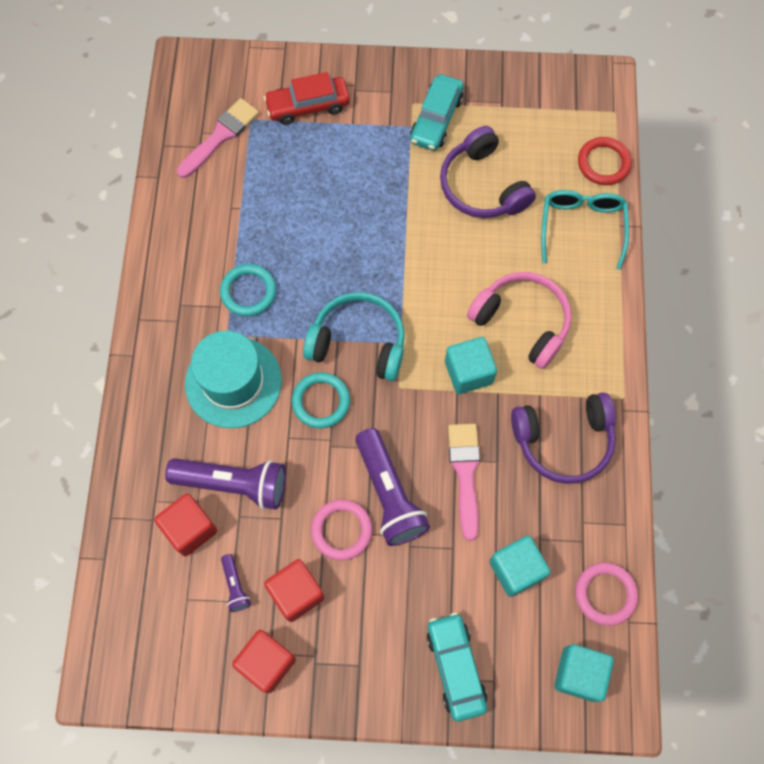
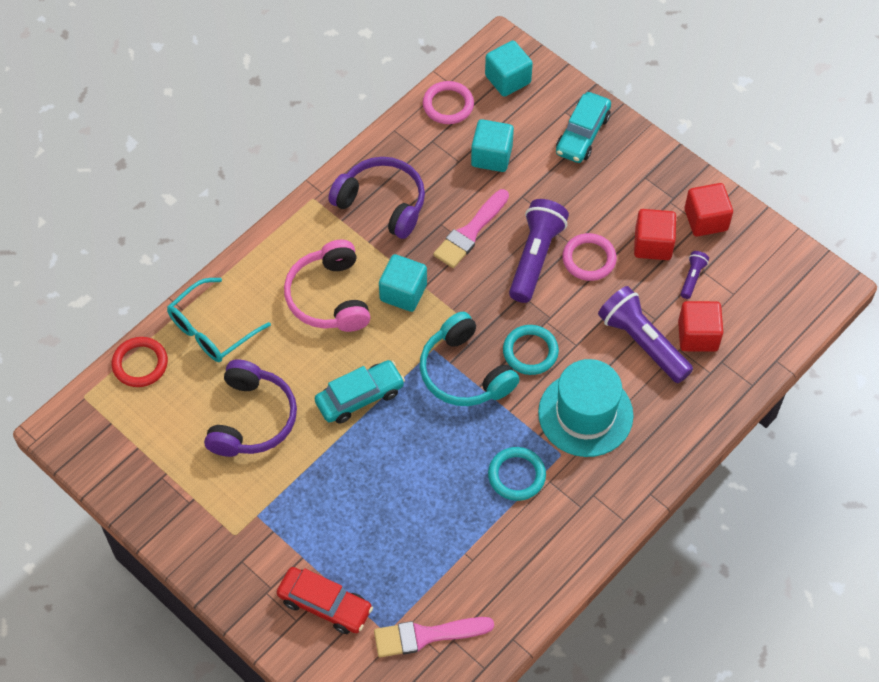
camera: 140 degrees left, 10 degrees down
(436, 119) = (230, 505): turquoise car -> turquoise car (360, 397)

